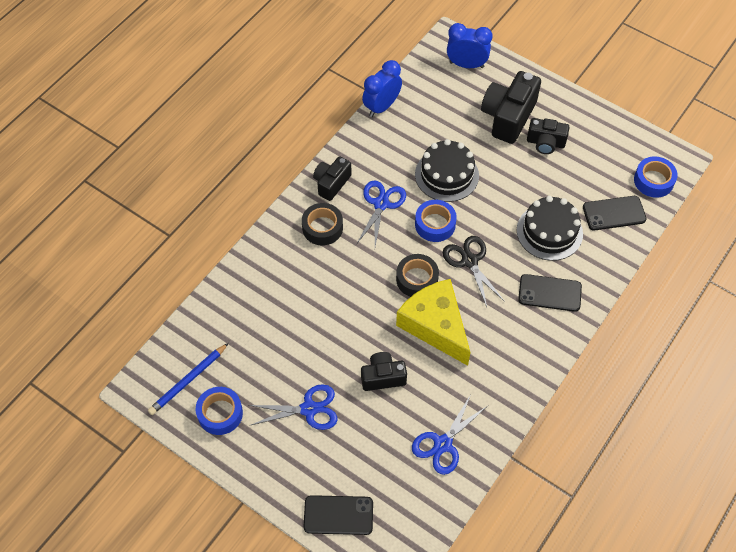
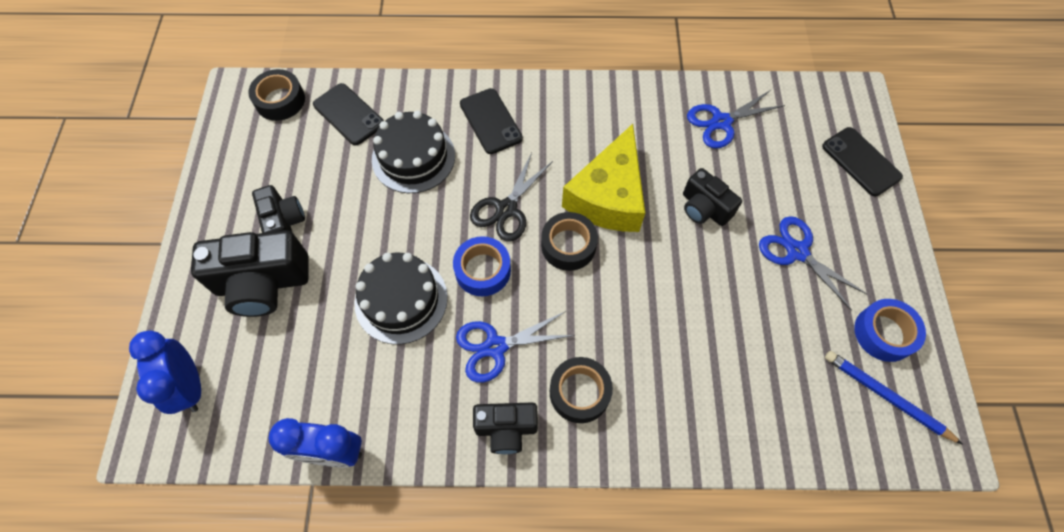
camera: 125 degrees left, 5 degrees up
(188, 380) = (886, 397): blue pencil -> blue pencil turned 150 degrees counterclockwise
(443, 444) = (721, 122): blue scissors -> blue scissors turned 150 degrees clockwise
(653, 181) = (280, 100): blue tape -> black tape

